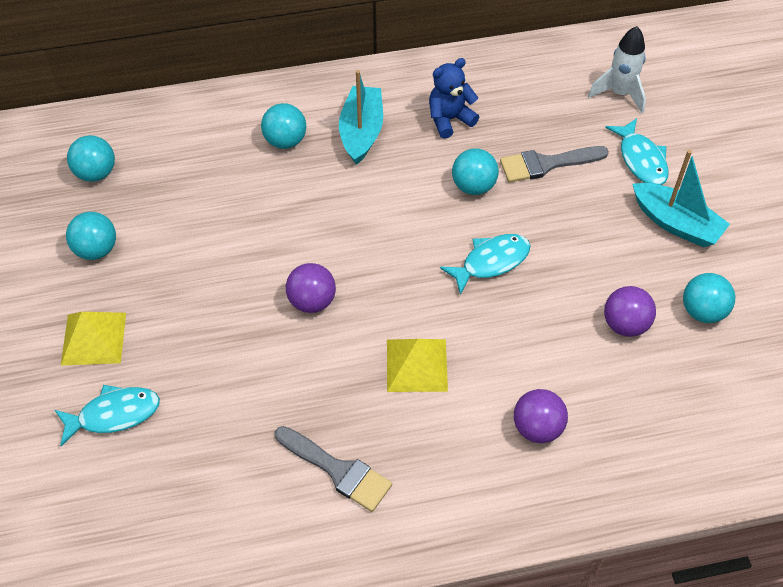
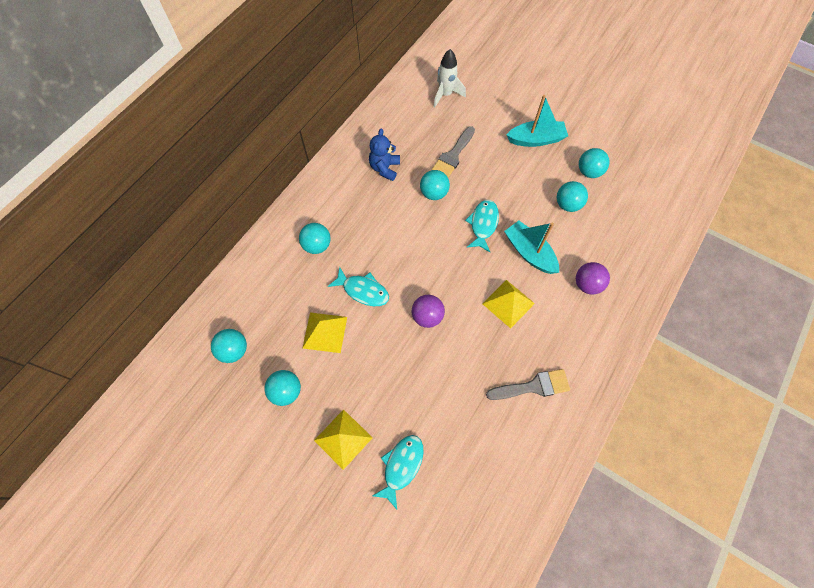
camera: 45 degrees left, 10 degrees up
(194, 228) = (325, 332): none -> yellow pyramid
(361, 132) = (350, 209): turquoise boat -> turquoise boat (529, 252)
(625, 324) = (567, 204): purple ball -> turquoise ball
(641, 159) = (489, 120): turquoise fish -> turquoise fish (363, 290)

